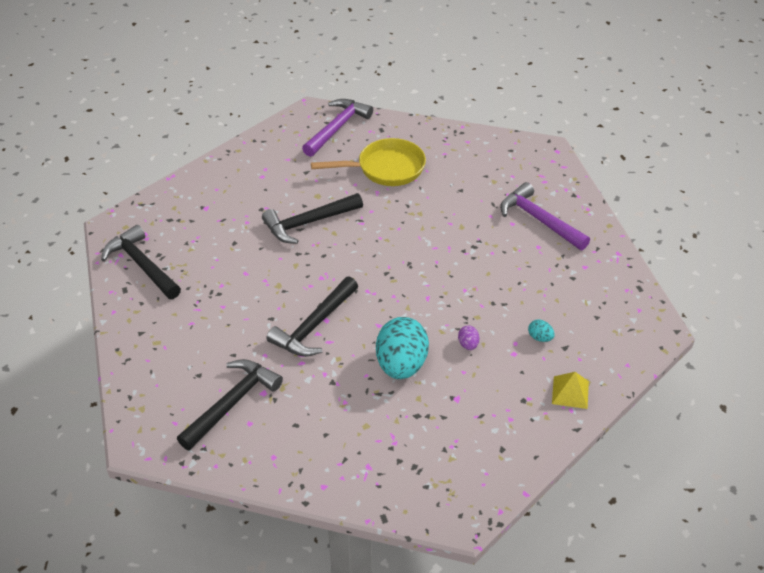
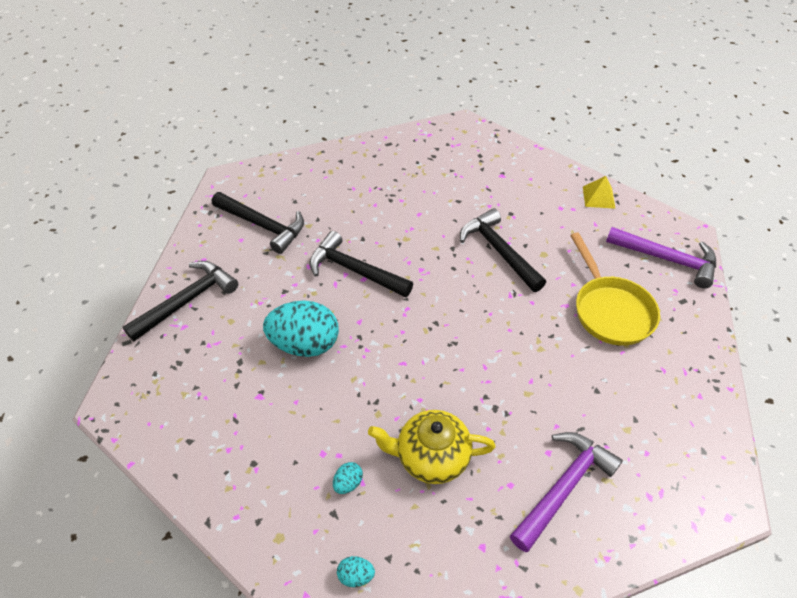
camera: 85 degrees right, 5 degrees up
(142, 265) = (418, 148): black hammer -> black hammer (187, 301)
(468, 344) = (334, 405): purple egg -> none
(517, 287) = (431, 457): none -> yellow teapot
(570, 392) = (262, 517): yellow pyramid -> yellow pyramid (598, 197)
(611, 335) = (356, 575): none -> turquoise egg

